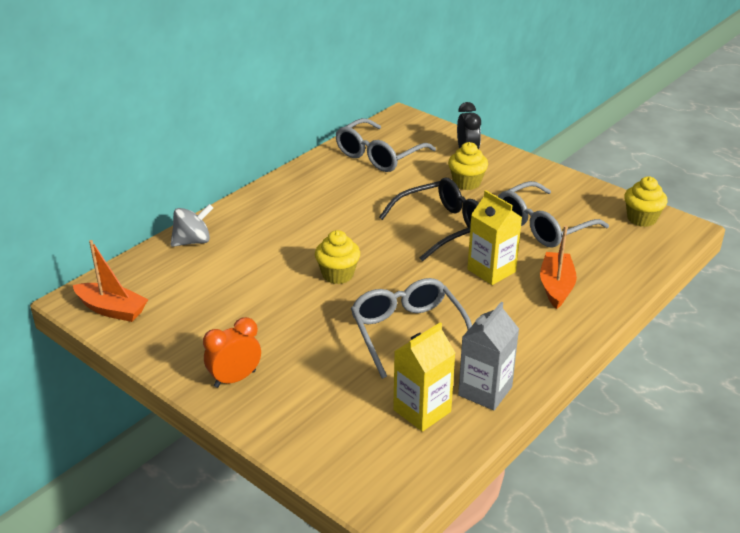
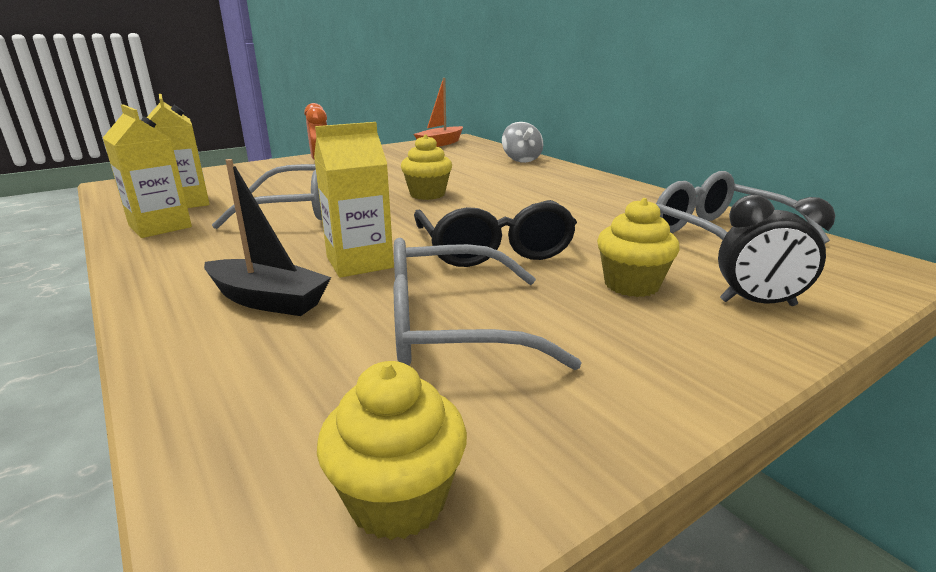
camera: 105 degrees right, 10 degrees down
(485, 391) = (160, 226): grey carton -> yellow carton
(543, 226) = (451, 327): grey glasses -> grey glasses turned 75 degrees counterclockwise
(556, 286) = (268, 300): orange boat -> black boat

